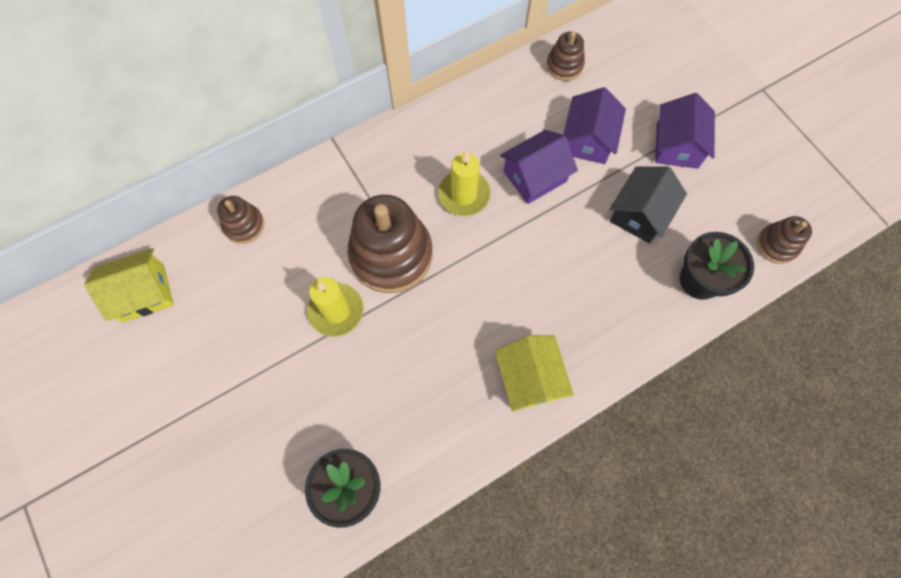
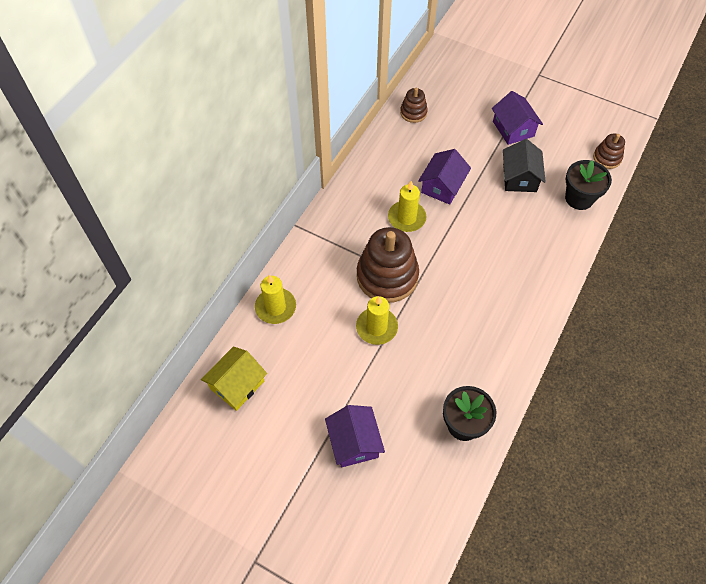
camera: 30 degrees left, 10 degrees down
(244, 225) = (275, 307): brown stacking toy -> yellow candle
(529, 378) = (523, 303): yellow house -> none
(588, 139) = (459, 149): purple house -> purple house (354, 442)

